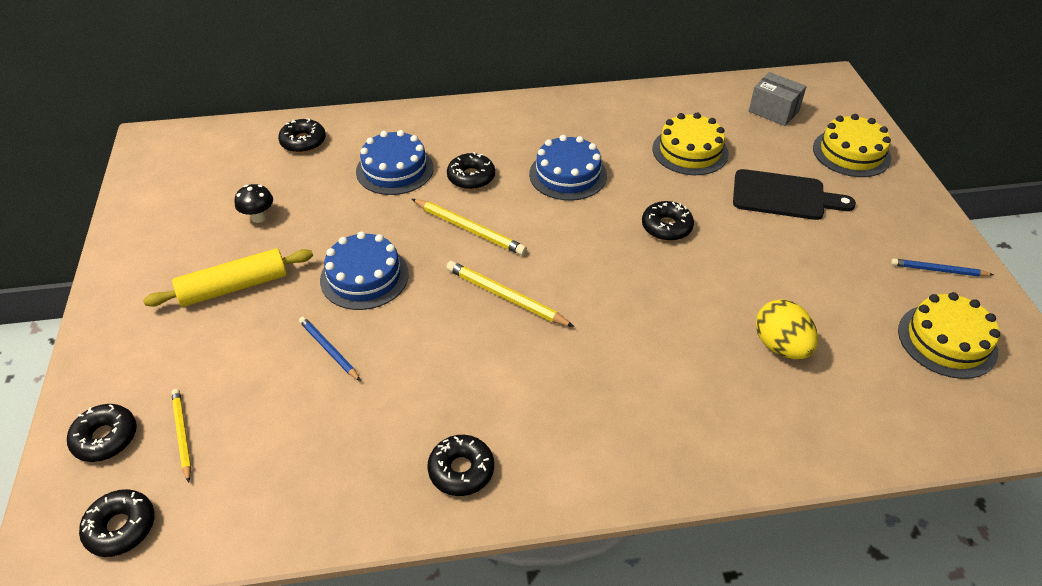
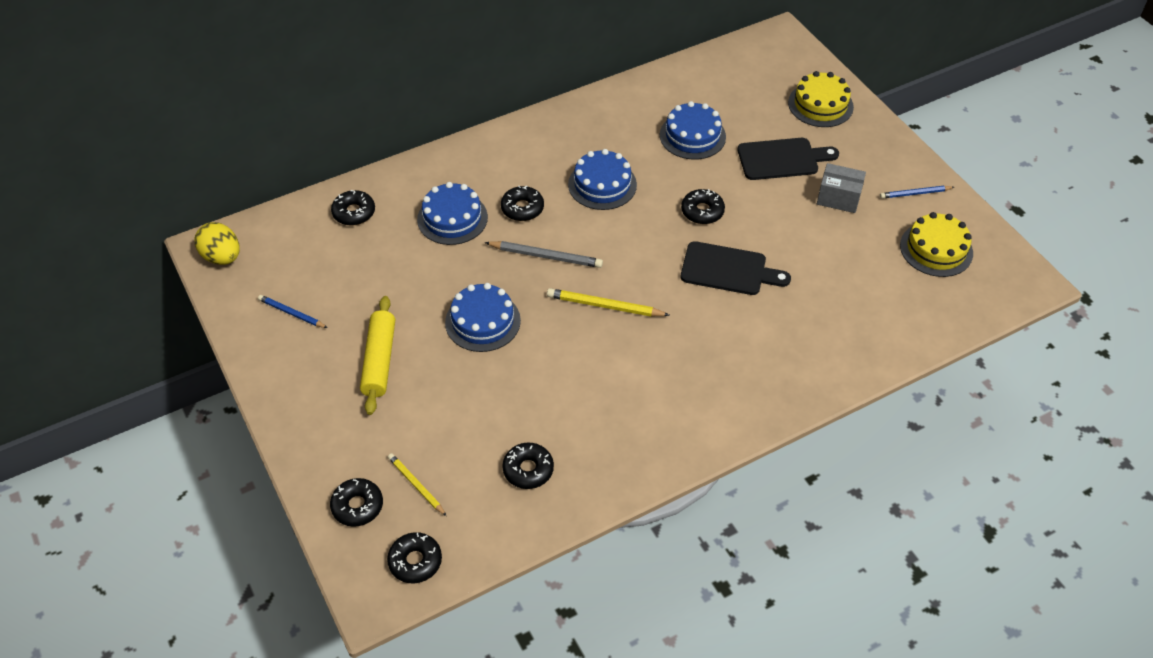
camera: 20 degrees left, 5 degrees up
(234, 287) = (379, 360): yellow rolling pin -> yellow rolling pin turned 45 degrees counterclockwise
(258, 217) = (360, 294): black mushroom -> none
(329, 350) = (489, 388): blue pencil -> blue pencil (291, 313)
(461, 470) = (638, 445): black donut -> black donut (528, 470)
(469, 229) = (546, 256): yellow pencil -> grey pencil
(669, 296) = (728, 270): none -> black cutting board
(690, 151) = (692, 136): yellow cake -> blue cake
(773, 111) = (745, 79): grey box -> grey box (838, 198)
(780, 346) = (824, 287): yellow egg -> yellow egg (222, 257)

